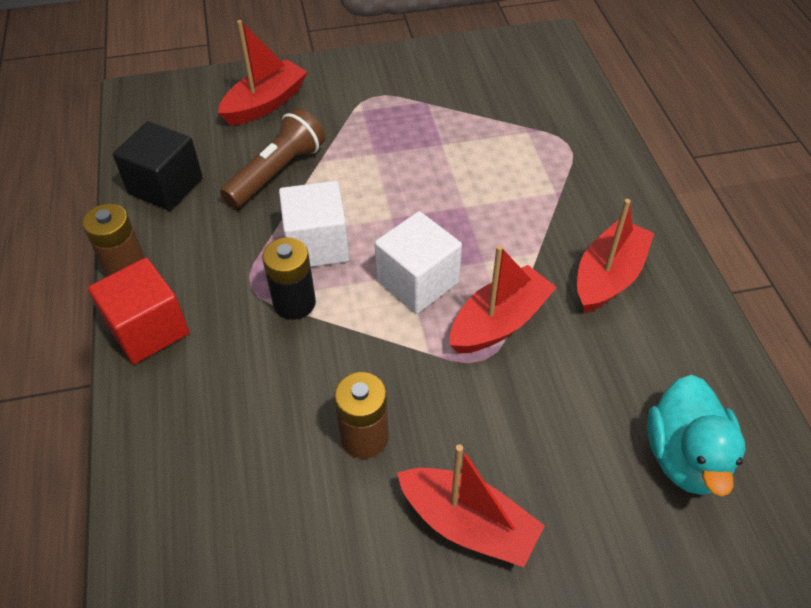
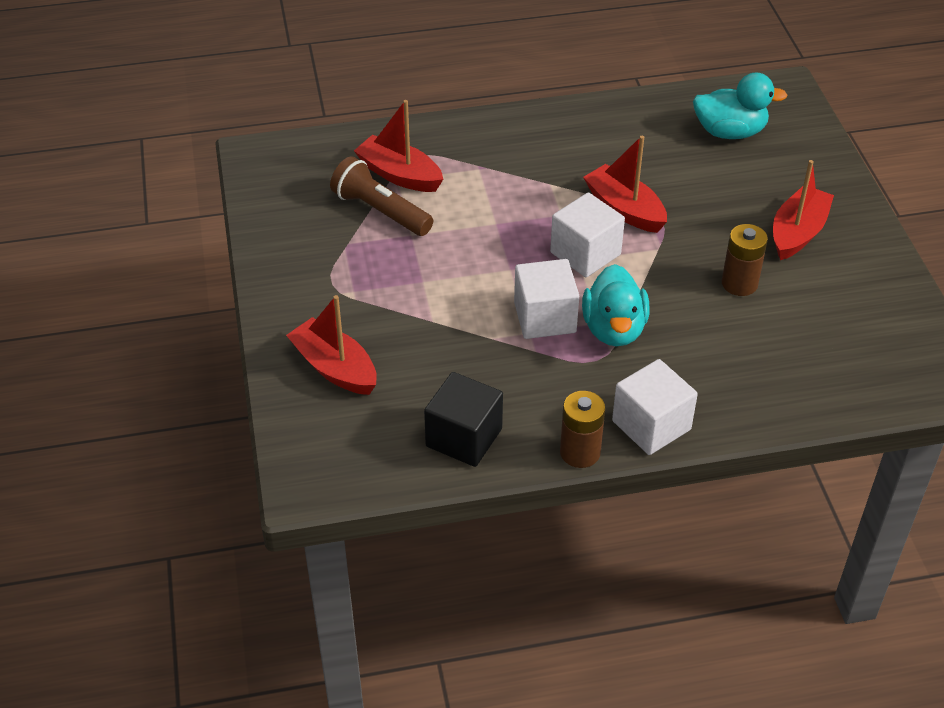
camera: 90 degrees left, 5 degrees down
(148, 329) = (651, 425): red cube -> white cube
(277, 172) = (446, 351): brown flashlight -> brown flashlight (380, 211)
(294, 303) = (614, 329): black battery -> turquoise duck
(608, 276) = (574, 148): red boat -> red boat (399, 175)

